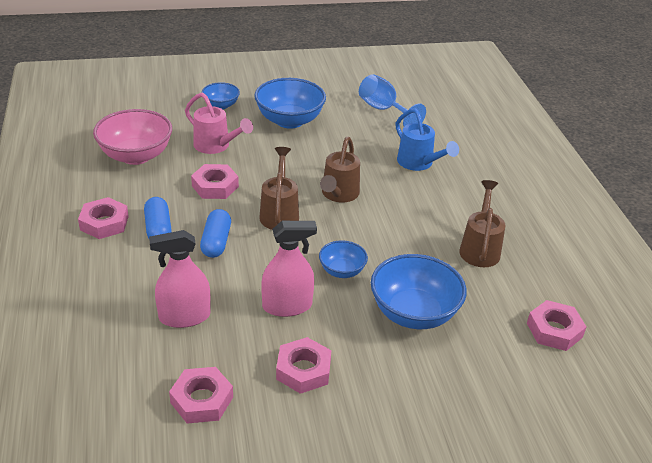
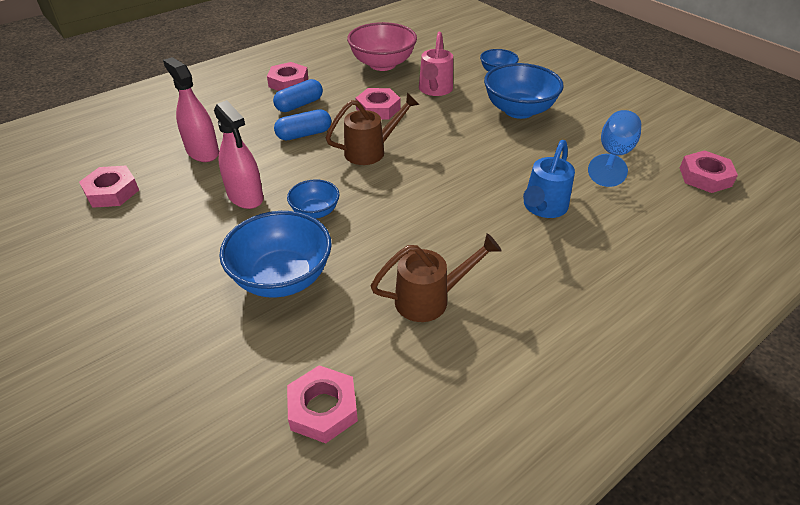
camera: 65 degrees right, 5 degrees up
(303, 370) = (166, 232): pink nut -> pink nut (705, 177)
(338, 195) = (431, 173): brown watering can -> none

